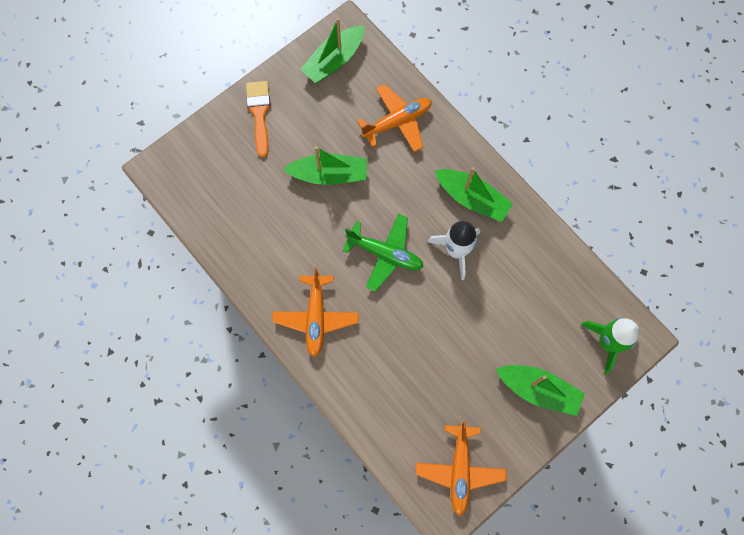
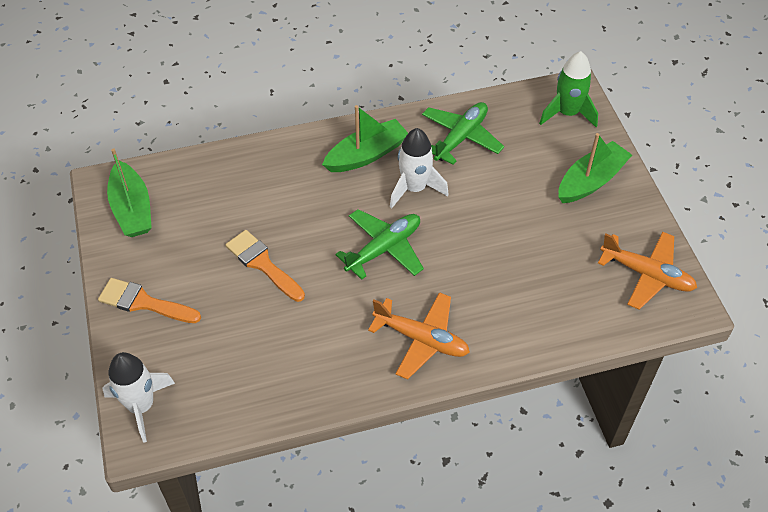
camera: 65 degrees left, 20 degrees down
(180, 157) = (141, 406): none -> white rocket
(329, 175) = (263, 264): green boat -> orange brush
(397, 122) = (243, 182): orange plane -> none
(530, 264) = (461, 137): none -> green plane

